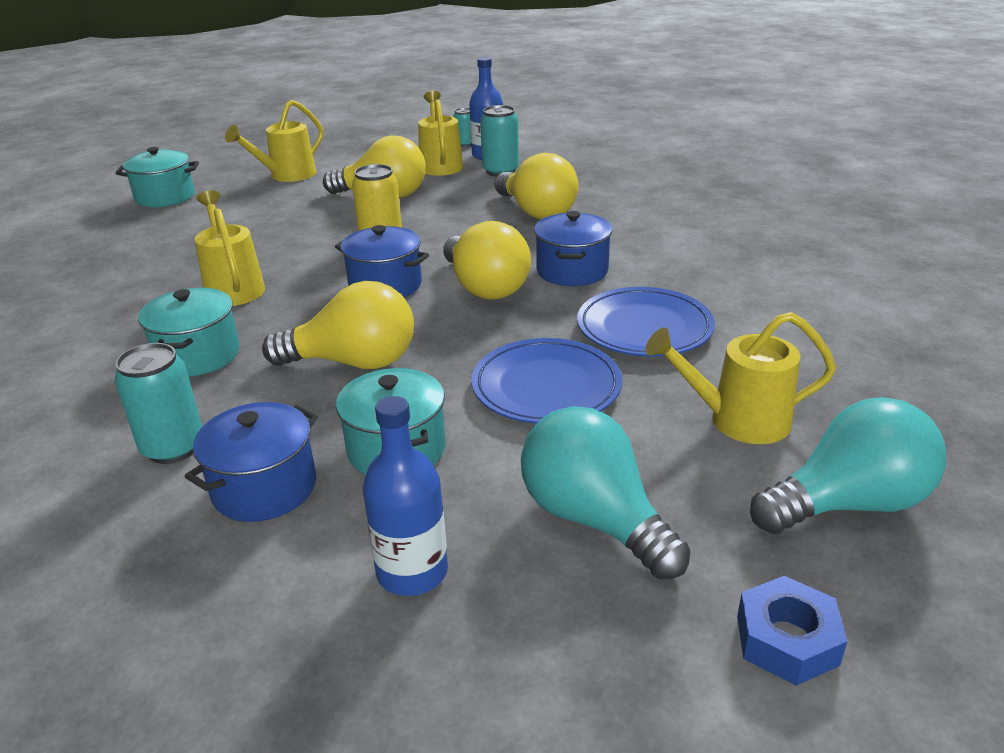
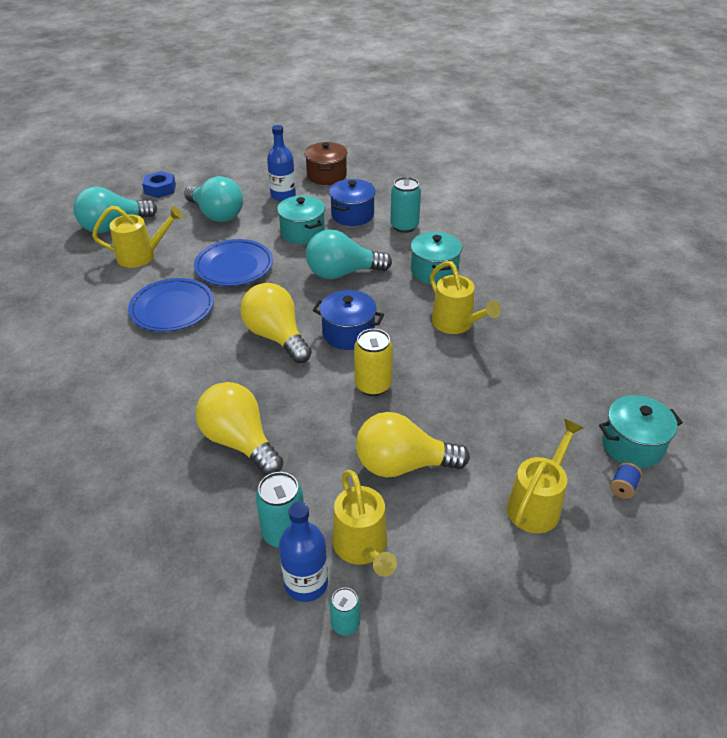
camera: 170 degrees right, 10 degrees up
(207, 180) = (623, 487): none -> blue spool
(255, 651) = (326, 175): none -> brown pot
(354, 362) = (342, 273): yellow light bulb -> turquoise light bulb
(572, 271) = (212, 358): blue pot -> none

